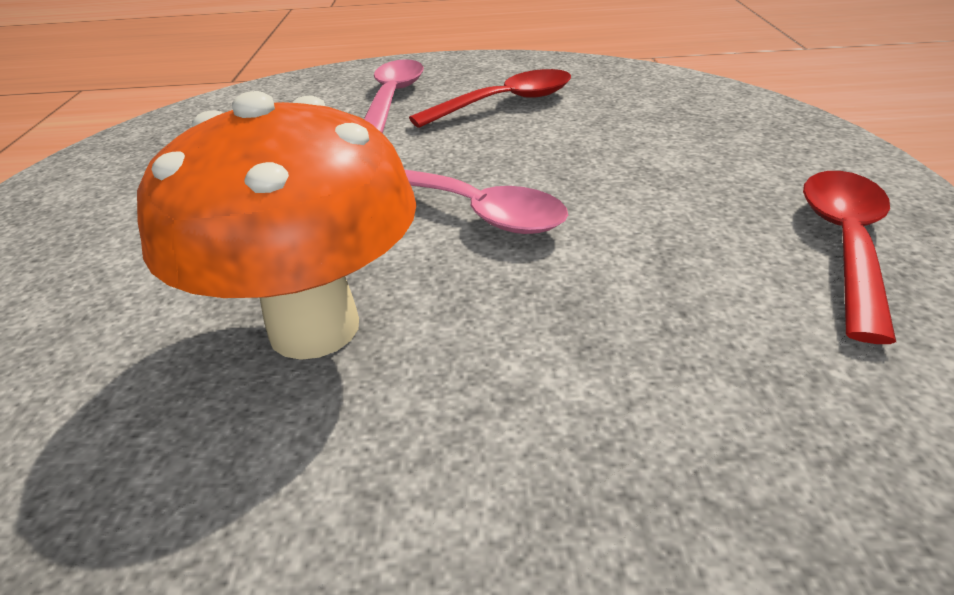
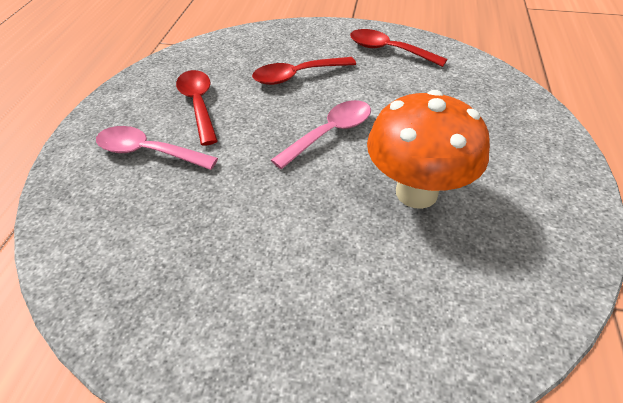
camera: 80 degrees left, 10 degrees up
(636, 156) = (297, 76): none -> red spoon

